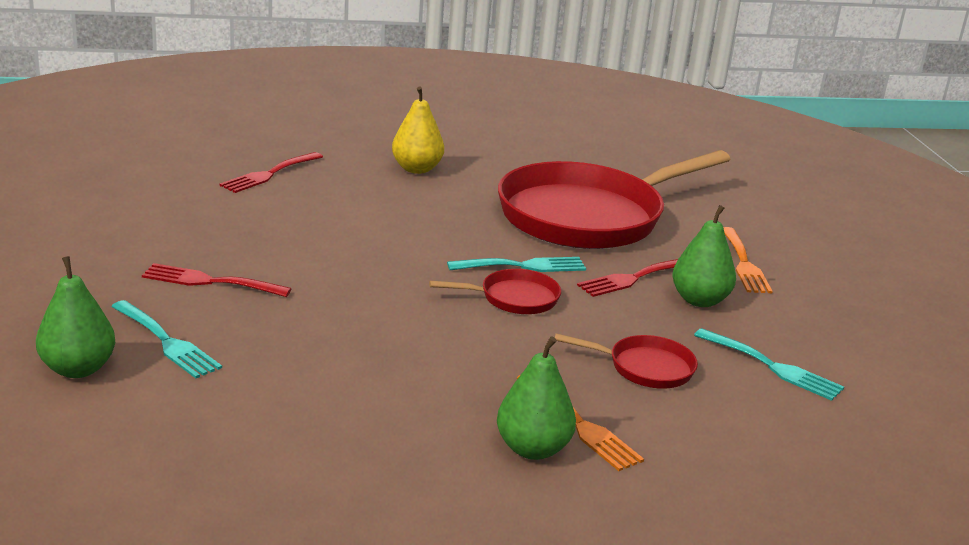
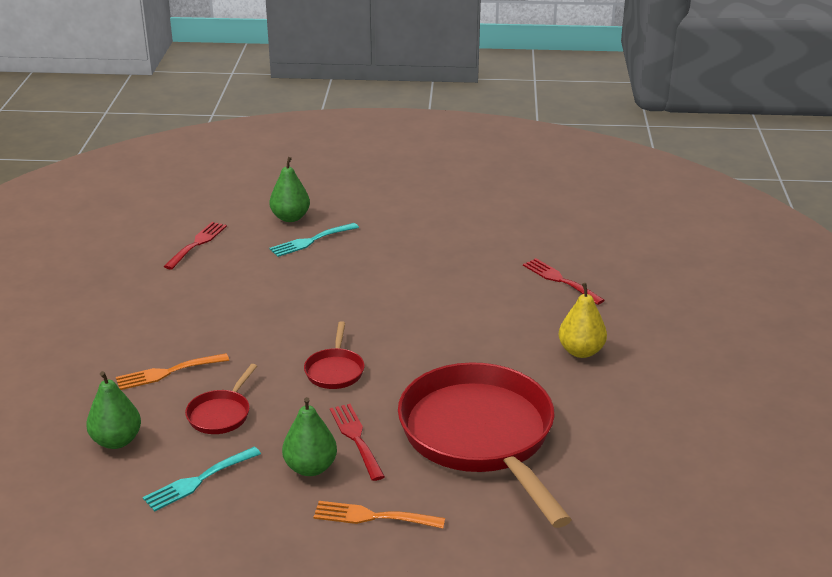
camera: 105 degrees right, 5 degrees up
(210, 281) = (382, 254): red fork -> red fork (197, 244)
(523, 266) = (386, 383): turquoise fork -> none
(532, 449) = (152, 350): green pear -> green pear (116, 441)

